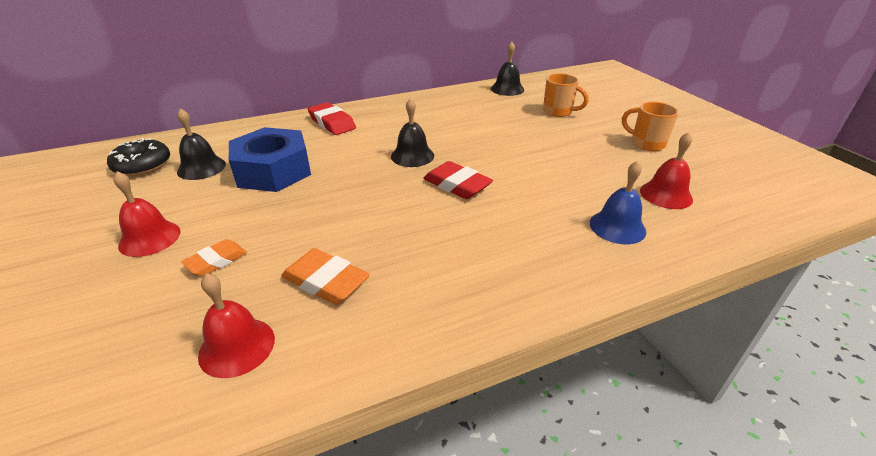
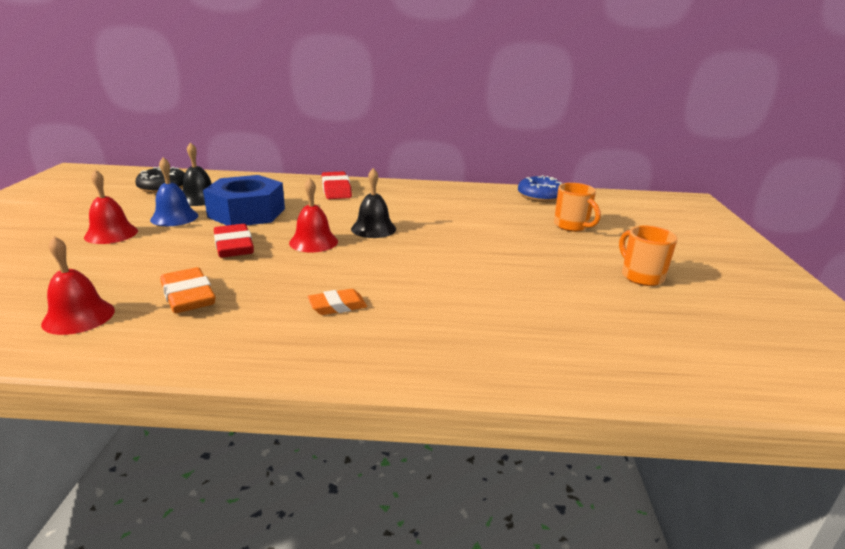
camera: 25 degrees right, 10 degrees down
(216, 261) = (133, 260): orange eraser -> orange eraser (337, 306)
(457, 185) = (384, 260): red eraser -> red eraser (234, 246)
(507, 89) = (540, 196): black bell -> blue donut
(617, 227) = (502, 337): blue bell -> blue bell (174, 217)
(666, 194) = (600, 326): red bell -> red bell (313, 242)

